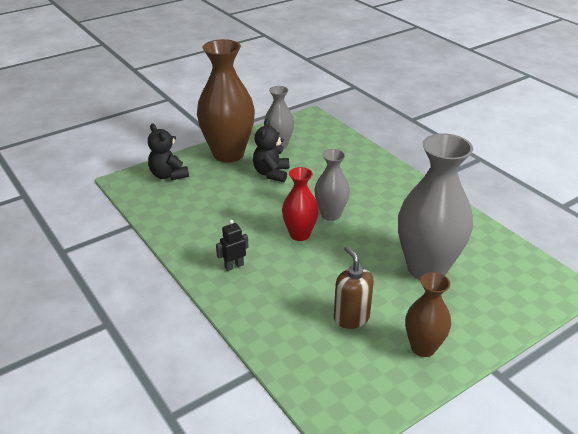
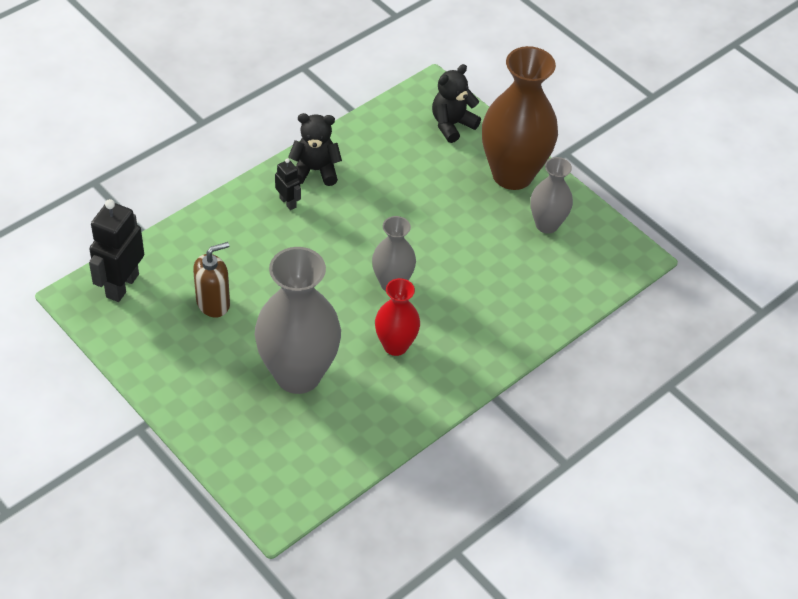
camera: 80 degrees right, 15 degrees up
(271, 173) = (474, 221): black teddy bear -> black teddy bear (315, 170)
(299, 234) = (349, 255): red vase -> red vase (395, 345)
(327, 387) = (122, 285): none -> black robot
(423, 347) = (173, 362): brown vase -> none

